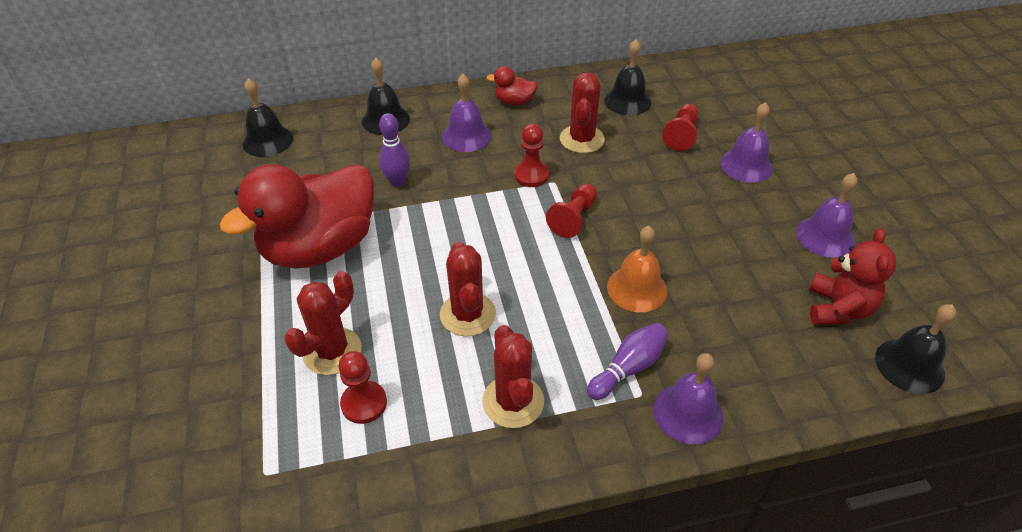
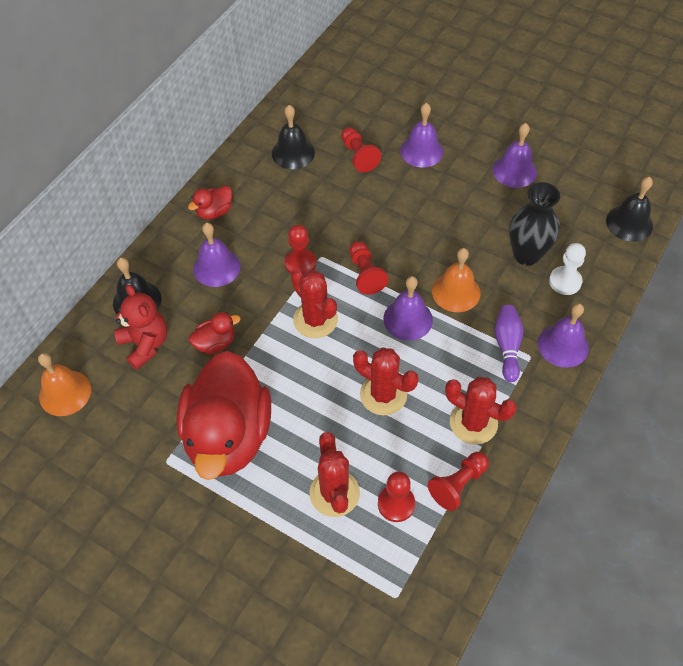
camera: 45 degrees left, 10 degrees up
(267, 140) = (65, 393): black bell -> orange bell
(397, 182) = (215, 343): purple bowling pin -> red duck
(432, 437) = (458, 484): none -> red pawn
(565, 276) = (408, 319): none -> purple bell
(582, 139) = (299, 208): red cactus -> red cactus (315, 320)
(749, 310) = (526, 255): none -> black vase
(762, 361) = (565, 281): none -> white pawn
(838, 309) = (566, 215): red teddy bear -> red teddy bear (145, 344)

